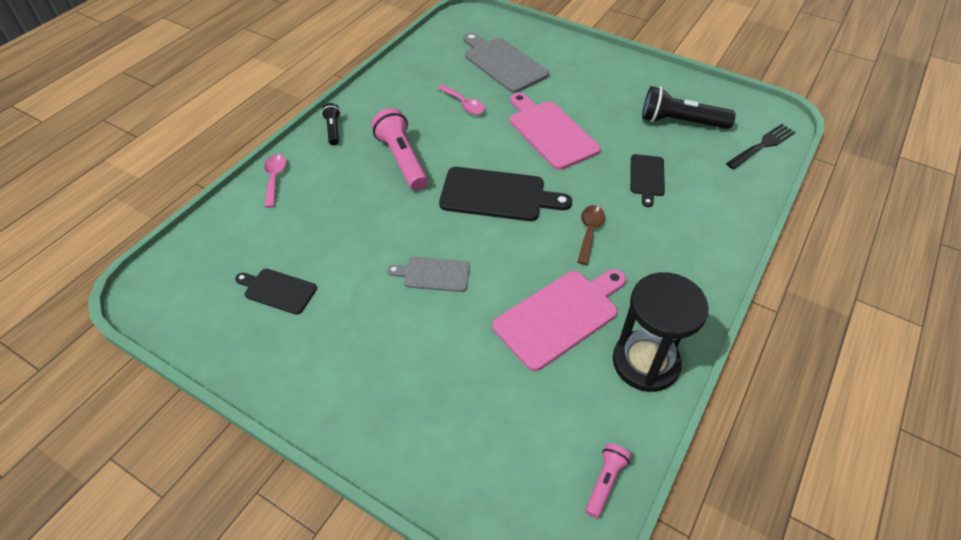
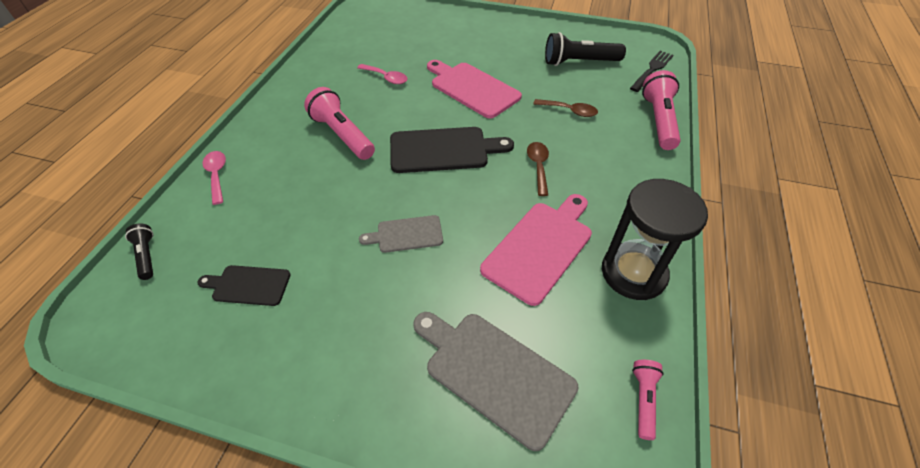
camera: 15 degrees left, 0 degrees up
(333, 130) = (266, 120): black flashlight -> black flashlight (147, 256)
(503, 63) = (410, 39): grey cutting board -> grey cutting board (494, 373)
(647, 177) = (569, 111): black cutting board -> brown spoon
(743, 207) = (658, 120): none -> pink flashlight

